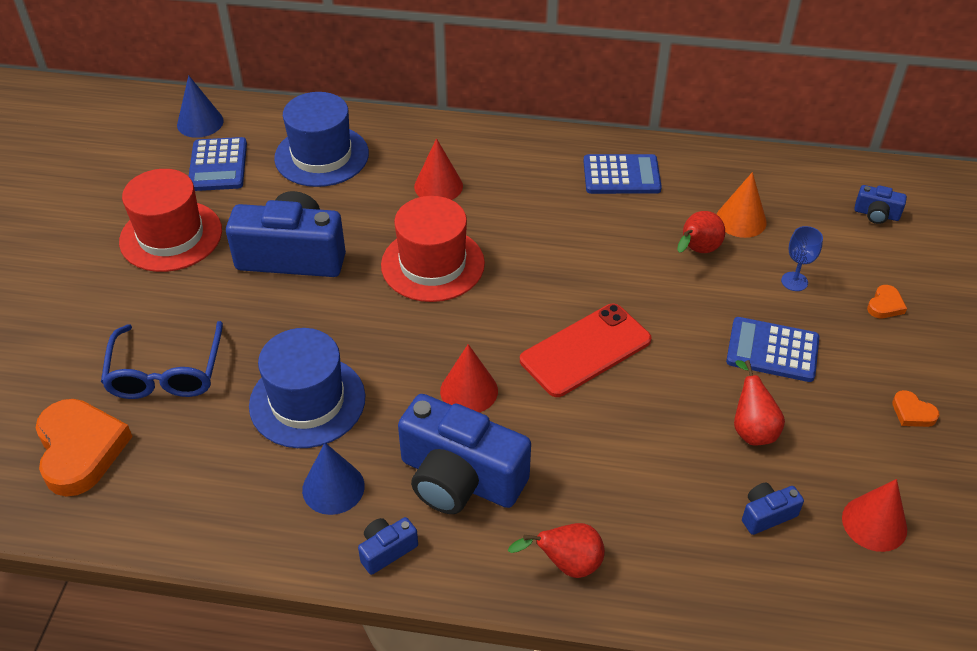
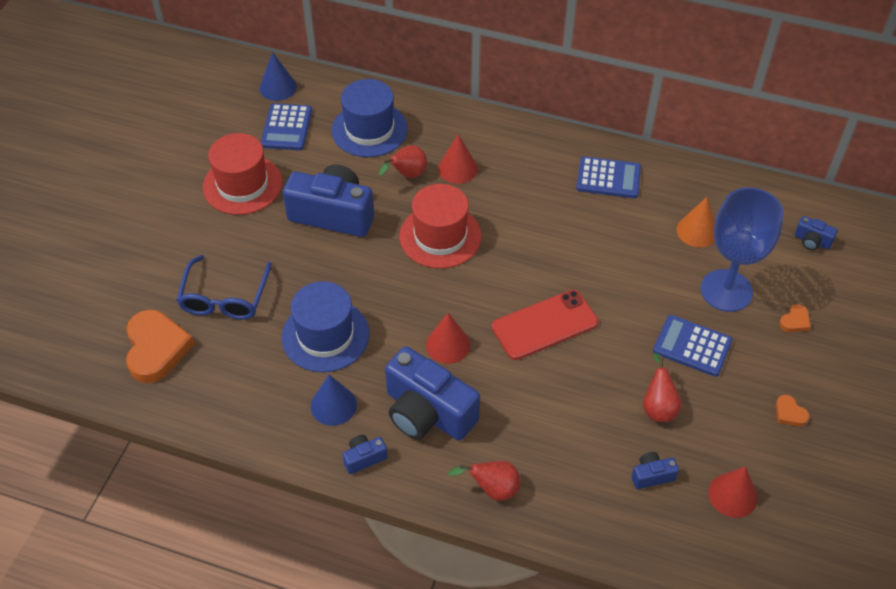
camera: 10 degrees right, 5 degrees up
(697, 251) = (654, 253): red pear -> red pear (407, 175)
(794, 281) = (726, 290): blue goblet -> blue goblet, size x2.42

